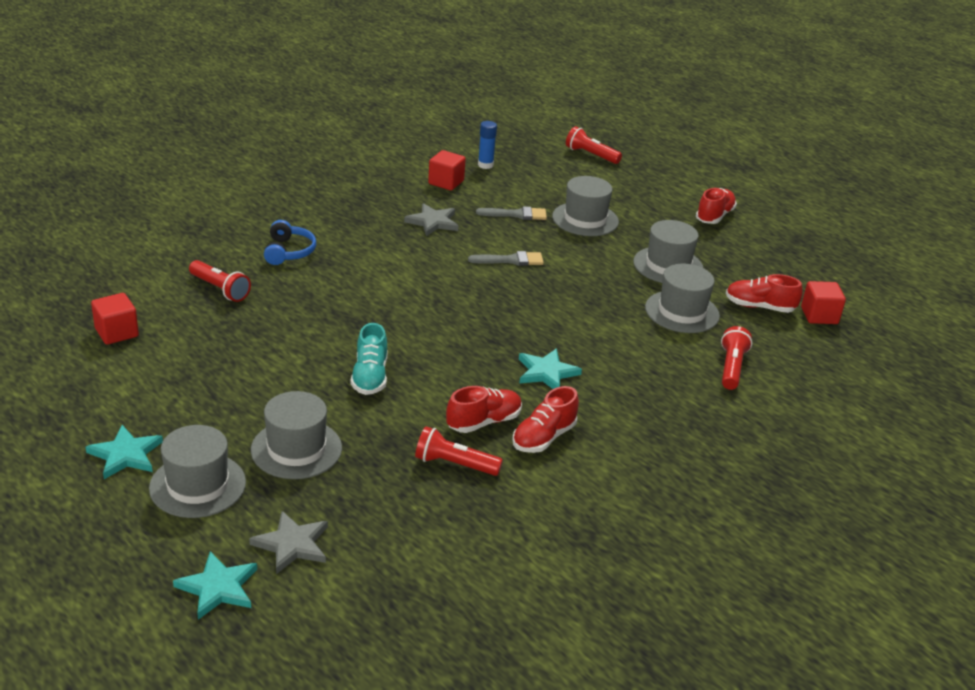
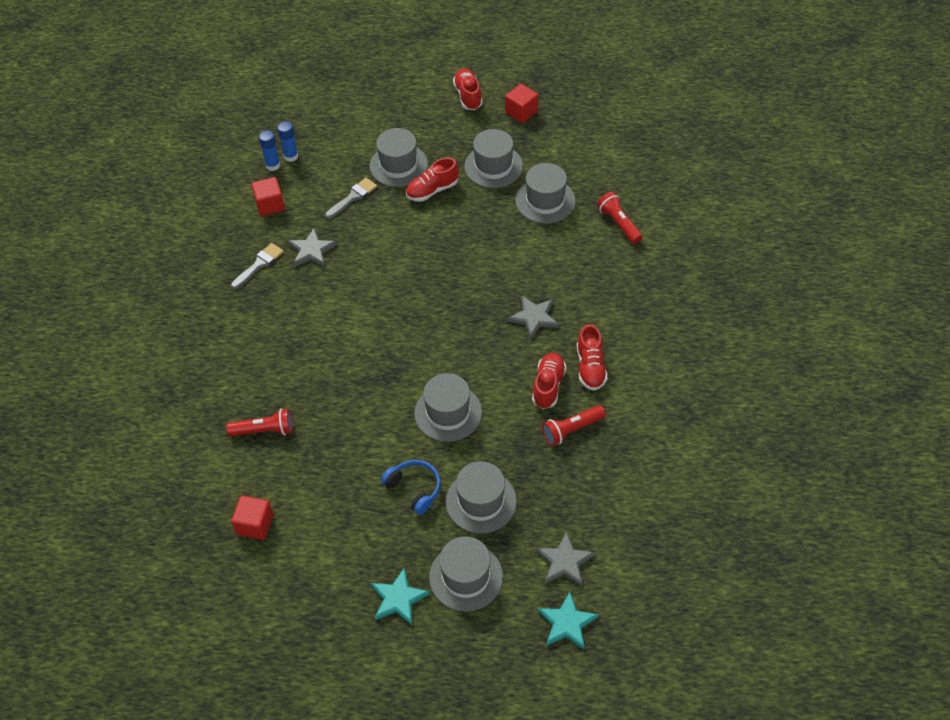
camera: 40 degrees left, 20 degrees up
(288, 252) = (259, 359): blue headphones -> blue headphones (414, 489)
(370, 377) = (448, 412): turquoise shoe -> grey hat
(507, 168) = (291, 156): none -> blue glue stick
(511, 260) = (402, 242): grey brush -> grey brush (259, 265)
(546, 372) = (534, 318): turquoise star -> grey star
(591, 155) = (326, 97): red flashlight -> none
(759, 307) = (579, 159): red shoe -> red shoe (432, 190)
(819, 315) = (616, 138): red cube -> red cube (521, 112)

